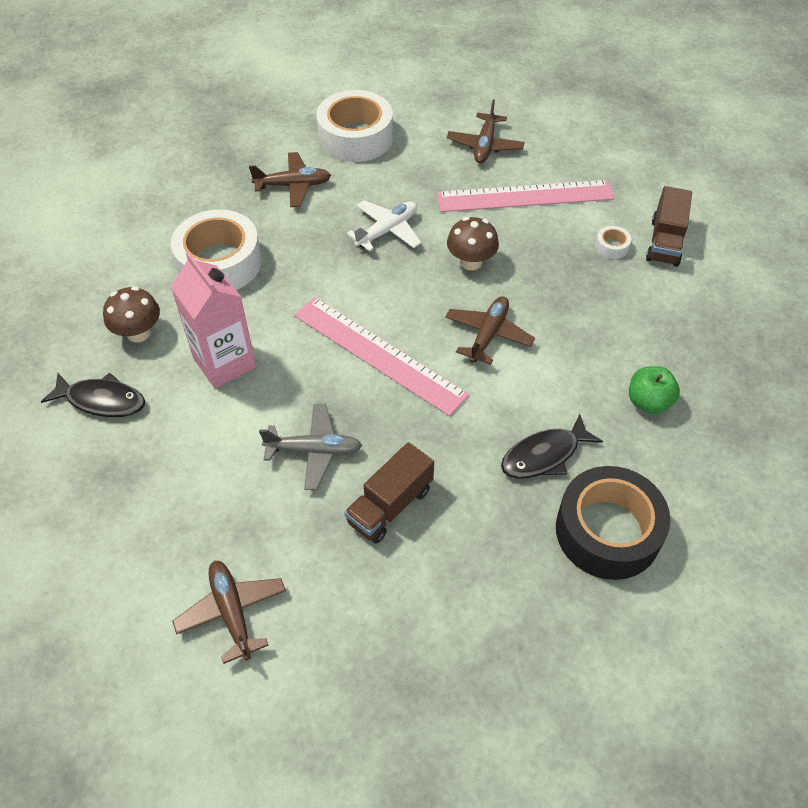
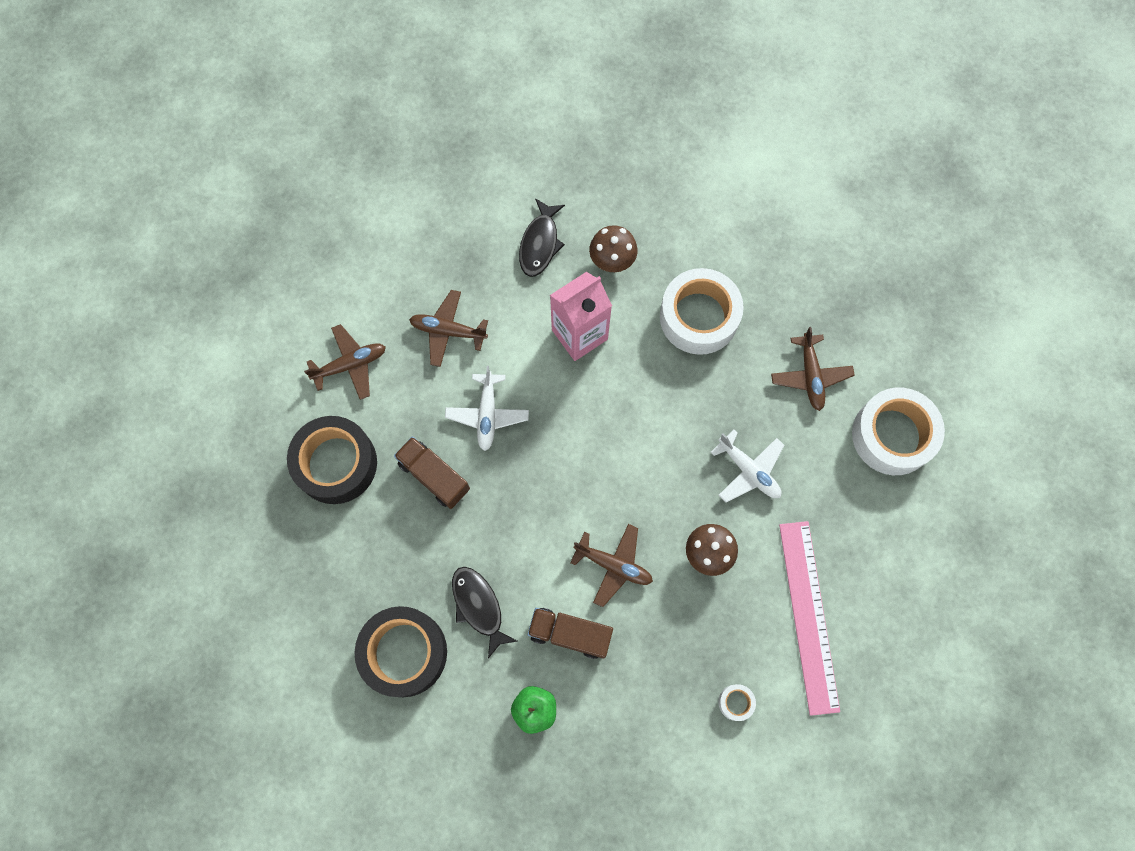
camera: 90 degrees right, 20 degrees up
(314, 451) = (487, 414): grey plane -> white plane
(371, 623) = (336, 463): none -> black tape
(378, 354) = (589, 465): pink ruler -> none
(485, 145) = (890, 577): brown plane -> brown plane (448, 331)
(665, 242) = (745, 762): brown truck -> brown truck (570, 634)

